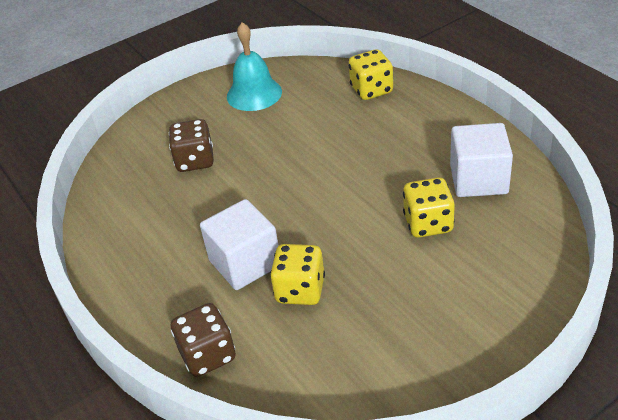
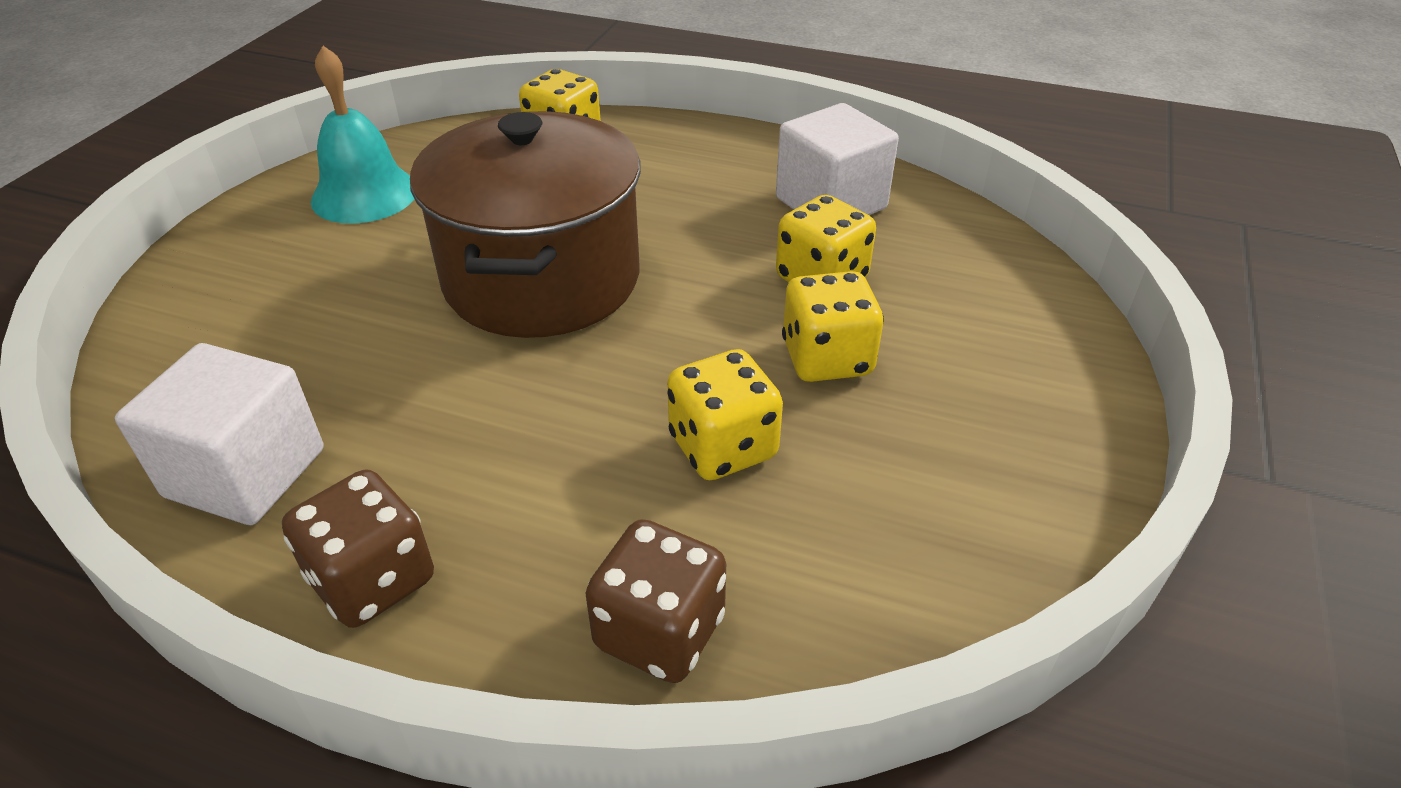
camera: 40 degrees left, 0 degrees up
(195, 161) = (336, 322): brown dice -> brown dice (373, 580)
(245, 263) = (585, 446): white cube -> white cube (245, 473)
(294, 171) = (542, 279): none -> brown pot
(388, 268) = (827, 359): none -> yellow dice

